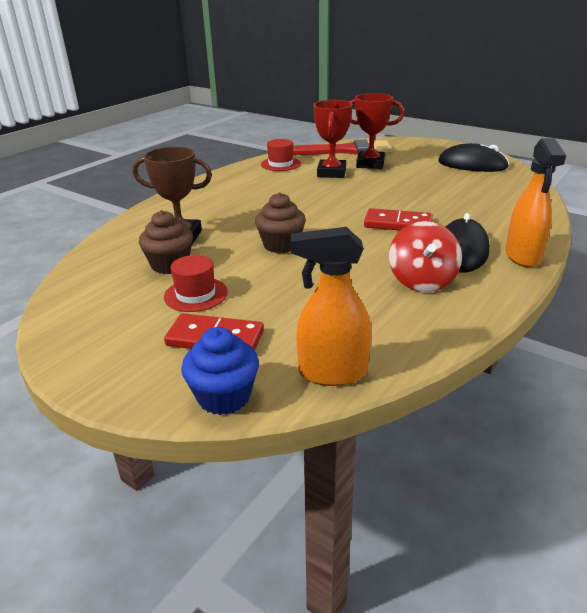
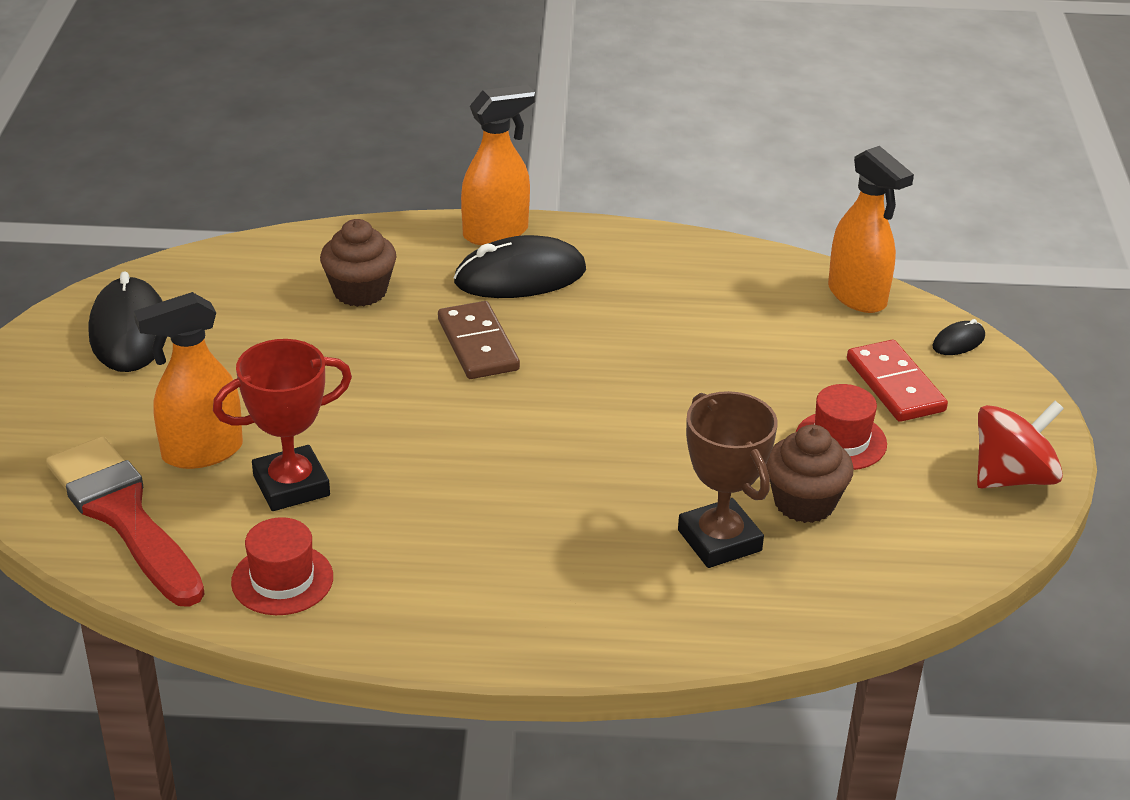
camera: 125 degrees left, 5 degrees up
(224, 396) = (958, 342): blue cupcake -> black mouse
(281, 245) = (647, 426): brown cupcake -> brown cupcake (360, 291)
(370, 164) = (201, 452): red trophy -> orange spray bottle
(398, 224) = (478, 345): red domino -> brown domino
(422, 281) = (630, 287): red spinning top -> red spinning top (1012, 477)

